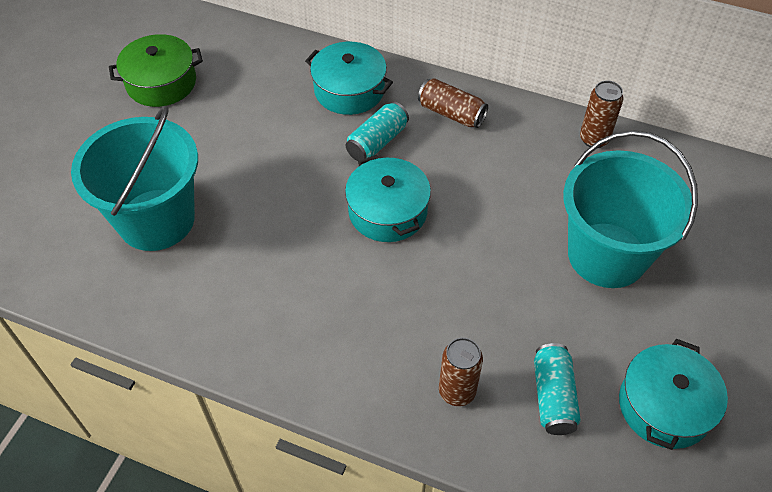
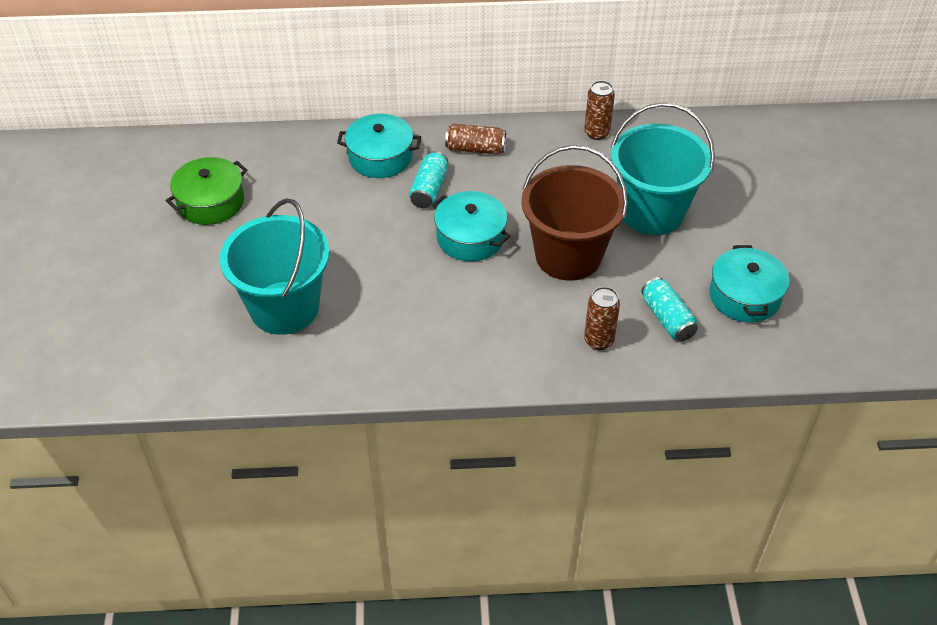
camera: 25 degrees left, 5 degrees down
(481, 272) = (568, 255): none -> brown bucket

